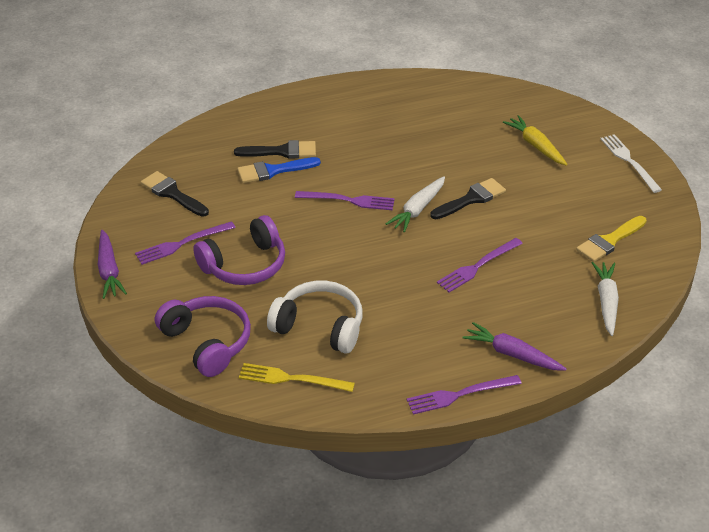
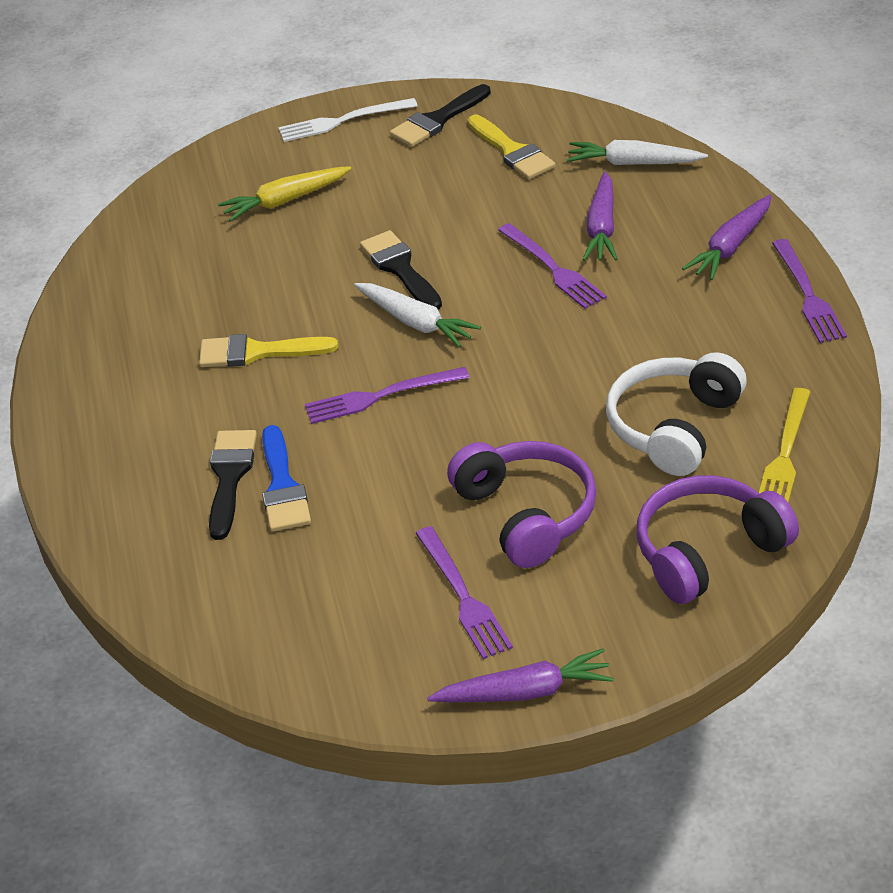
camera: 80 degrees left, 0 degrees up
(172, 193) = (320, 618): black brush -> black brush (437, 120)
(348, 200) = (380, 396): purple fork -> purple fork turned 120 degrees counterclockwise
(387, 150) = (257, 352): none -> yellow brush
(526, 288) = (602, 228): none -> purple carrot

